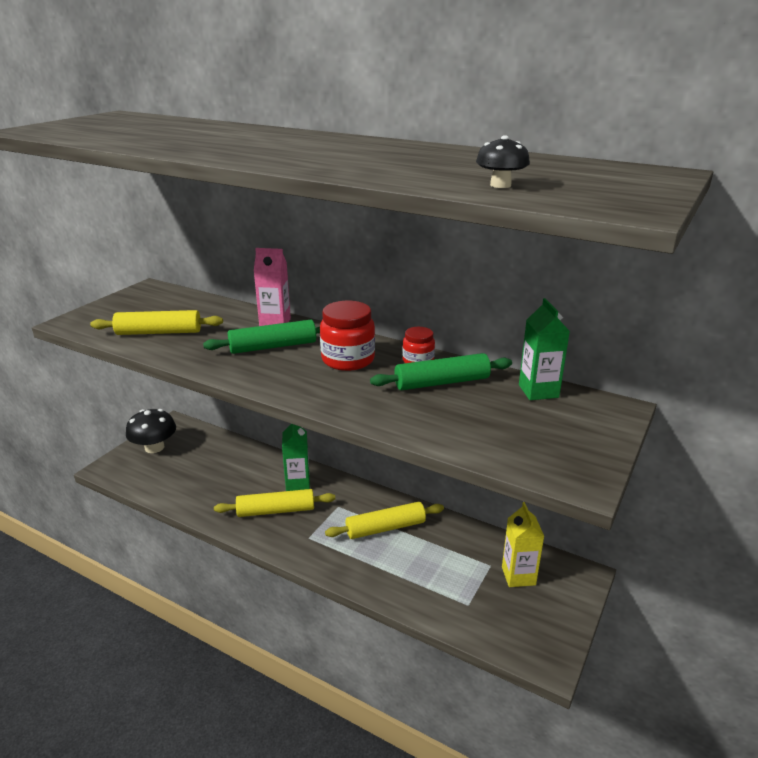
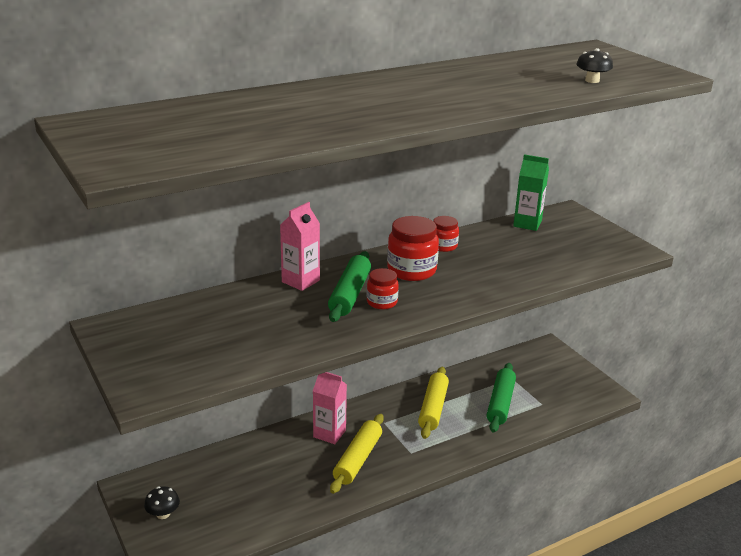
camera: 60 degrees left, 0 degrees up
(154, 447) = (163, 514): black mushroom -> black mushroom, size x0.56
(159, 332) = (246, 343): yellow rolling pin -> none
(272, 362) = (382, 302): none -> red jar
(297, 483) = (329, 433): green carton -> pink carton
(442, 382) = (485, 249): green rolling pin -> green rolling pin (500, 403)
(518, 576) = (530, 371): yellow carton -> none

